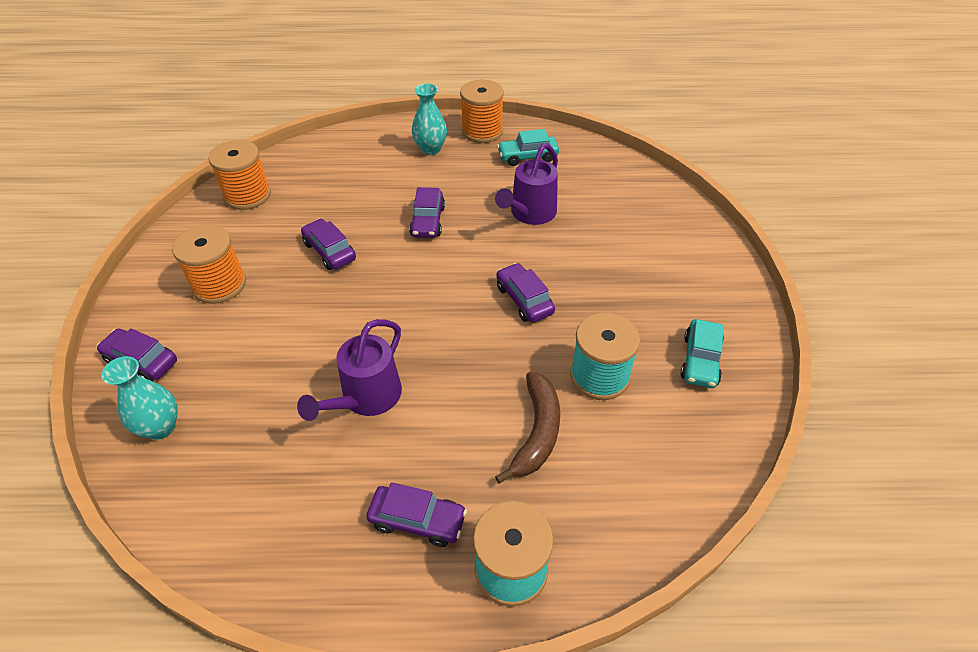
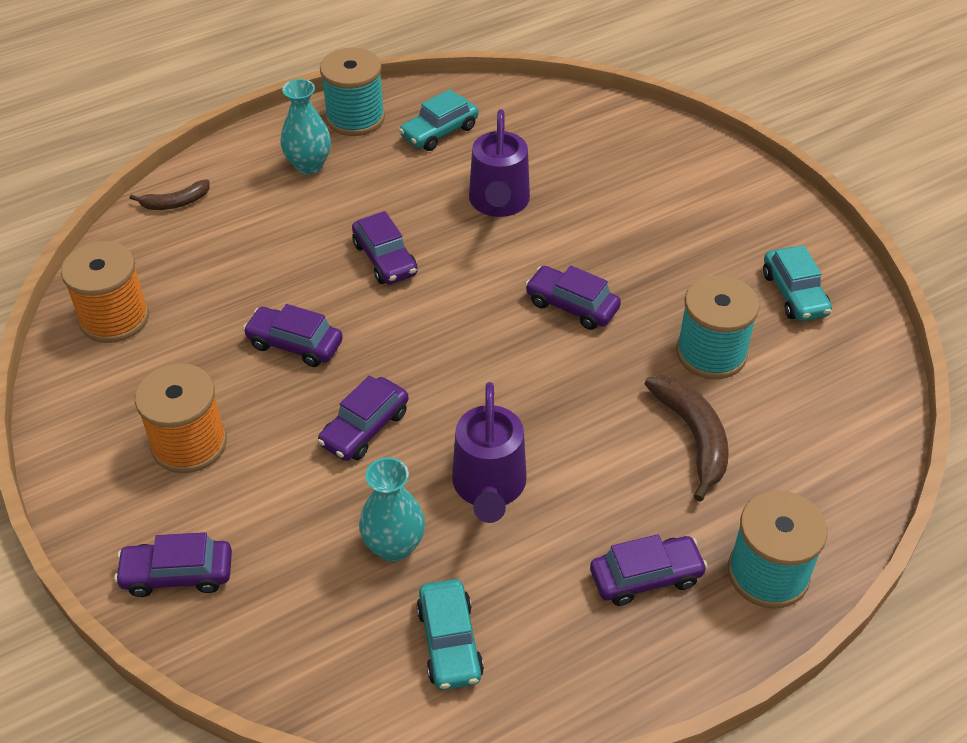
camera: 30 degrees left, 0 degrees up
(160, 427) = (278, 631): turquoise vase -> turquoise vase (394, 546)
(250, 493) = (450, 642): none -> turquoise car
(324, 321) = (365, 428): none -> purple car
(337, 144) = (175, 203): none -> brown banana
(482, 131) = (355, 118): orange spool -> turquoise spool

